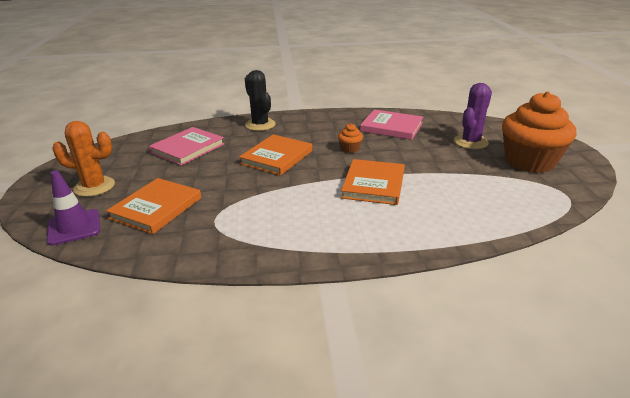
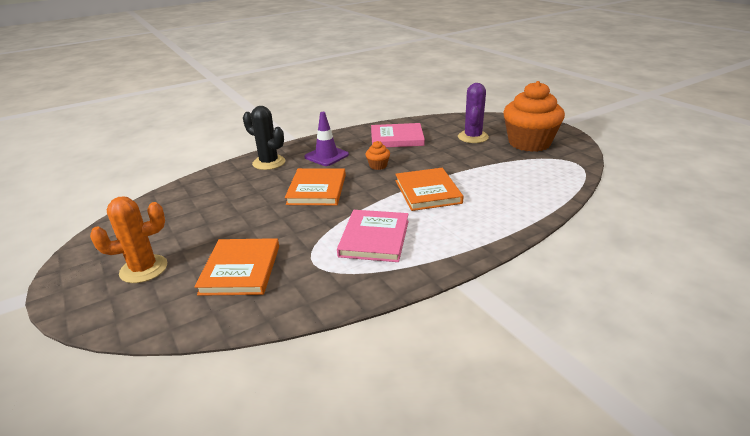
camera: 25 degrees left, 0 degrees up
(74, 227) = (165, 315): purple traffic cone -> purple traffic cone (326, 156)
(188, 148) = (213, 203): pink book -> pink book (374, 238)

